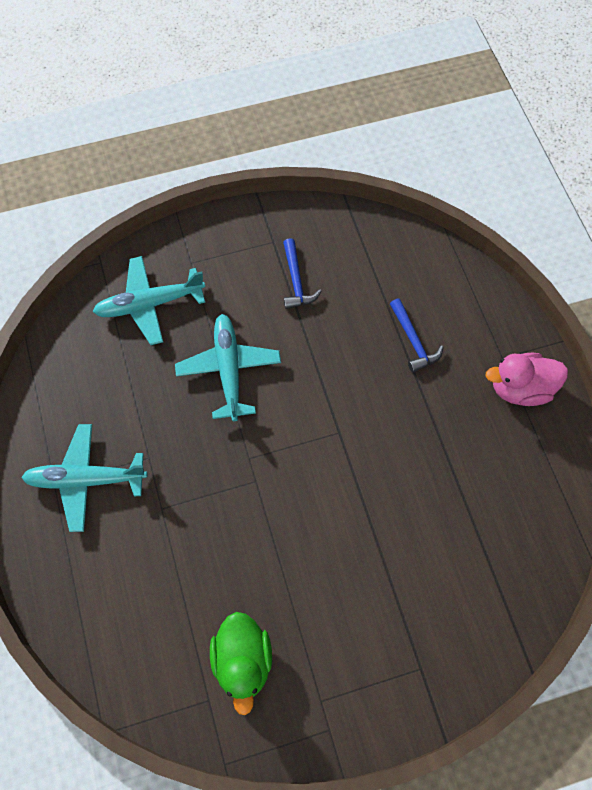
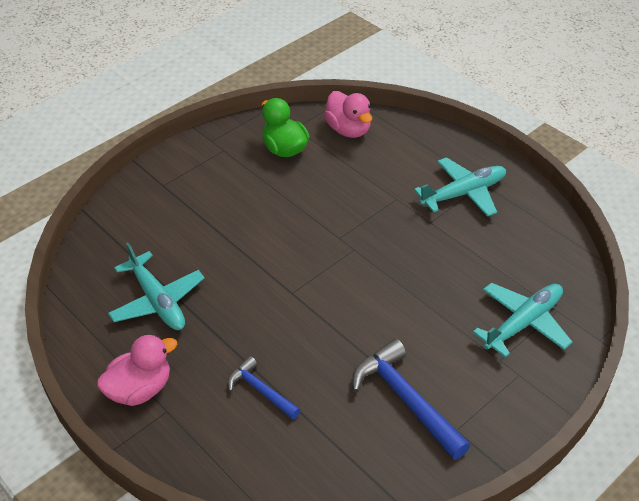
camera: 155 degrees right, 20 degrees down
(143, 658) = (348, 130): none -> pink duck
(229, 370) = (413, 300): turquoise plane -> turquoise plane (157, 300)
(296, 281) = (406, 399): blue hammer -> blue hammer, size x1.68

